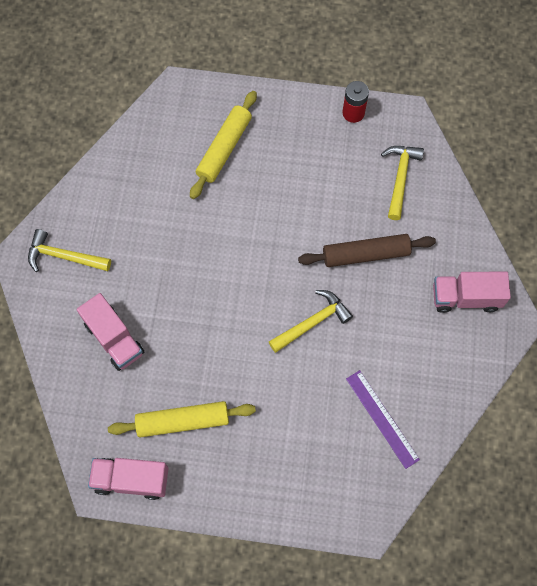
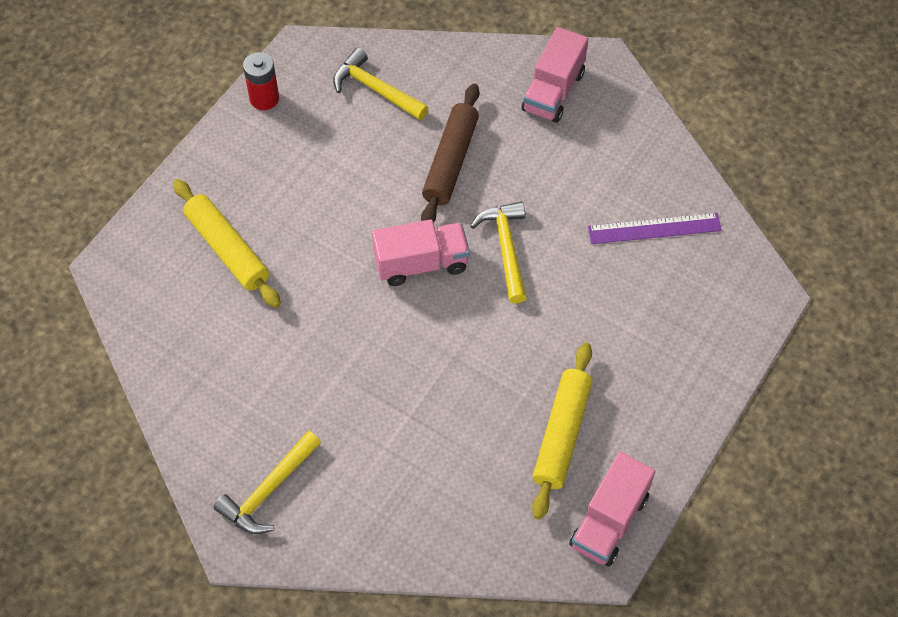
camera: 65 degrees left, 10 degrees down
(114, 338) = (415, 472): pink truck -> pink truck (421, 263)

